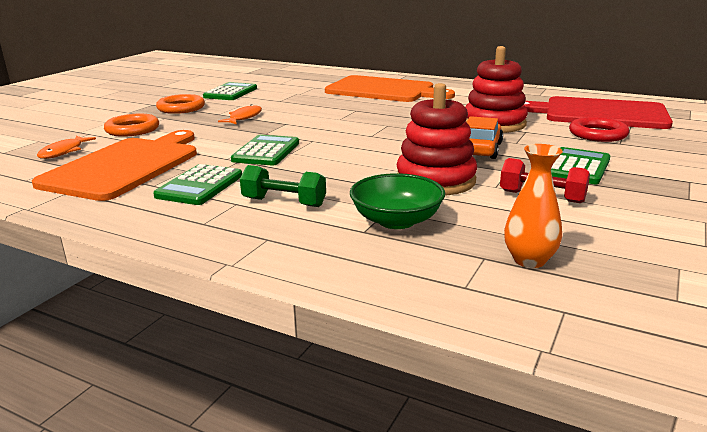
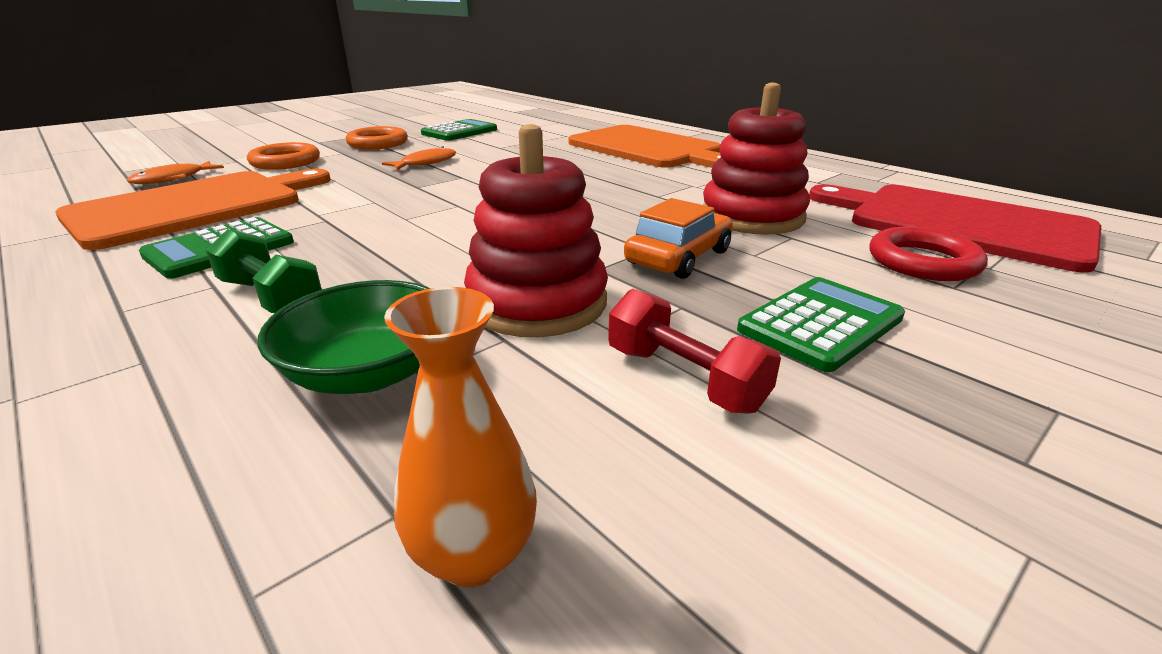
camera: 20 degrees right, 5 degrees up
(266, 151) = (377, 212): green calculator -> none

